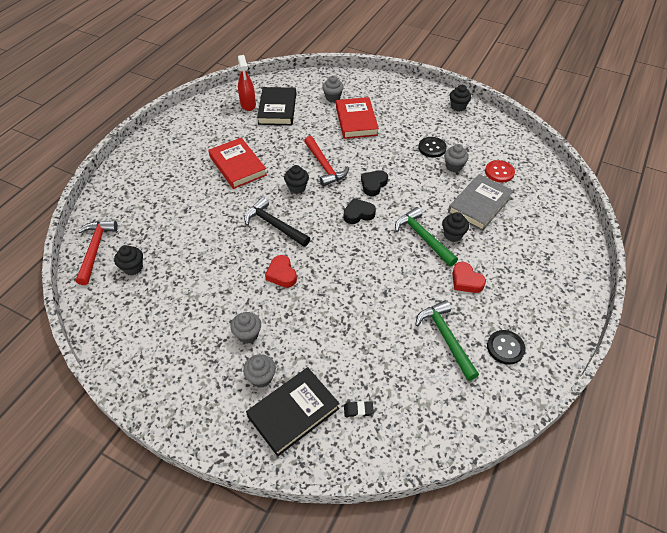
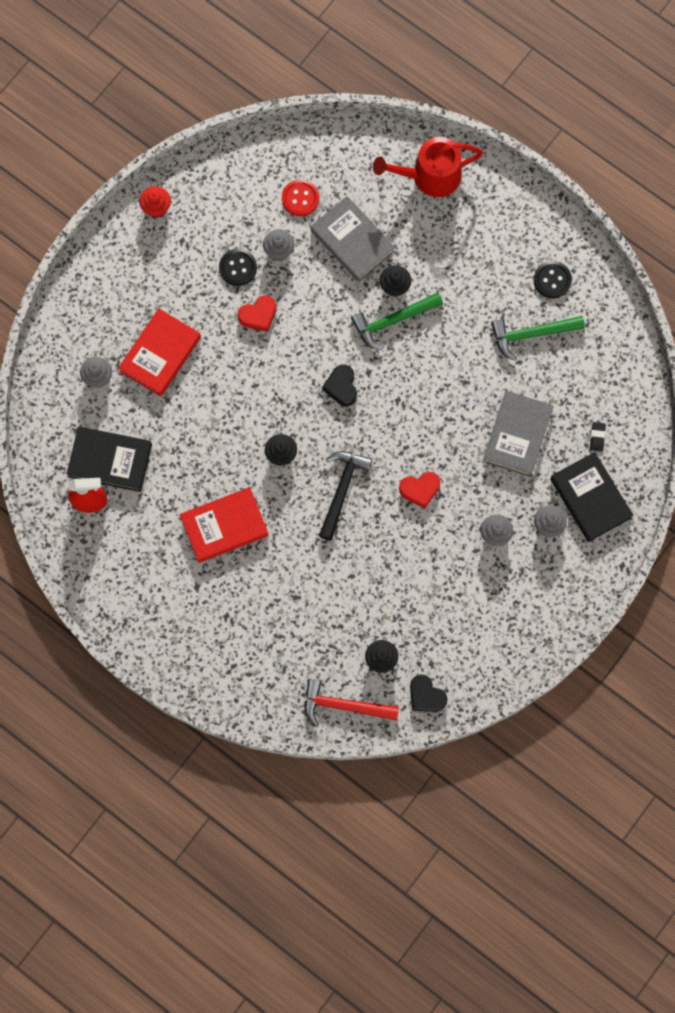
camera: 80 degrees left, 25 degrees up
(274, 225) = (342, 490): black hammer -> black hammer turned 150 degrees clockwise
(324, 166) = (247, 413): red hammer -> none
(345, 339) = (517, 435): none -> grey book
(356, 121) = (160, 354): red book -> red book turned 60 degrees counterclockwise
(373, 185) = (294, 358): black heart -> black heart (426, 696)
(458, 107) = (156, 208): black cupcake -> red cupcake
(466, 281) = (463, 292): red heart -> red heart (258, 315)
(558, 245) = (430, 176): none -> red watering can

